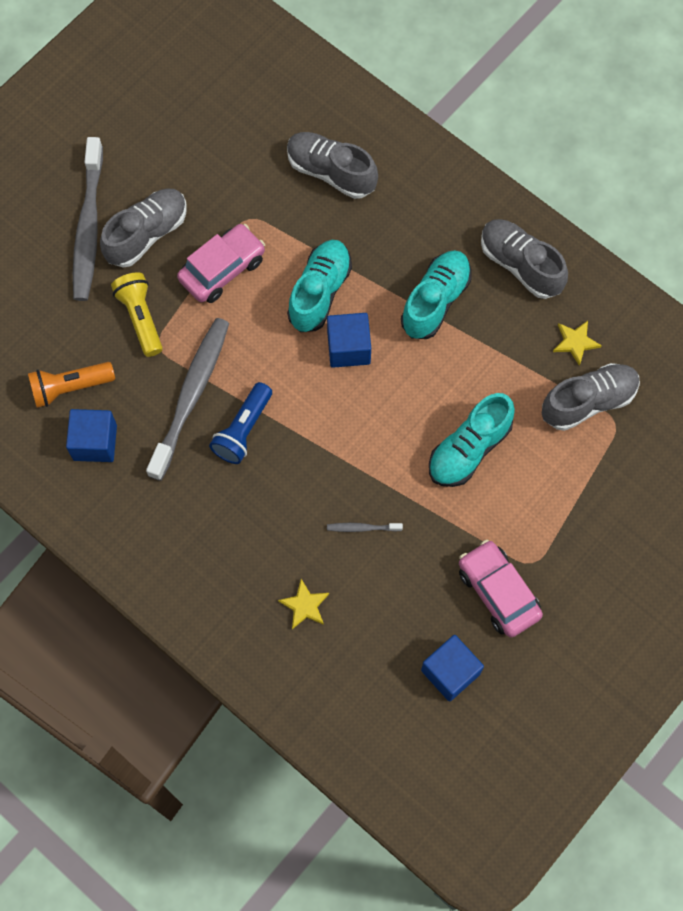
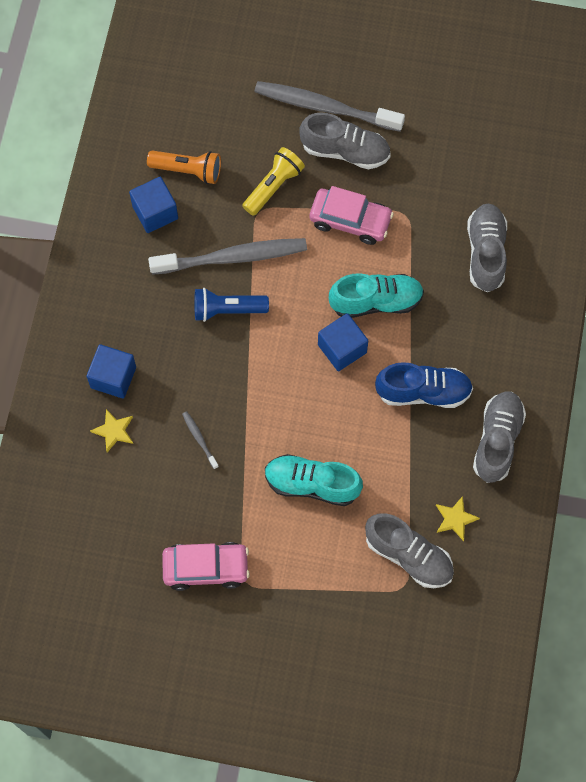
camera: 60 degrees right, 0 degrees up
(70, 387) = (188, 170): orange flashlight -> orange flashlight turned 150 degrees clockwise
(89, 227) = (325, 107): grey toothbrush -> grey toothbrush turned 45 degrees clockwise
(435, 301) = (423, 392): turquoise shoe -> blue shoe
(450, 672) = (121, 565): blue cube -> blue cube (113, 377)
(498, 592) = (206, 568): pink car -> pink car turned 60 degrees clockwise

